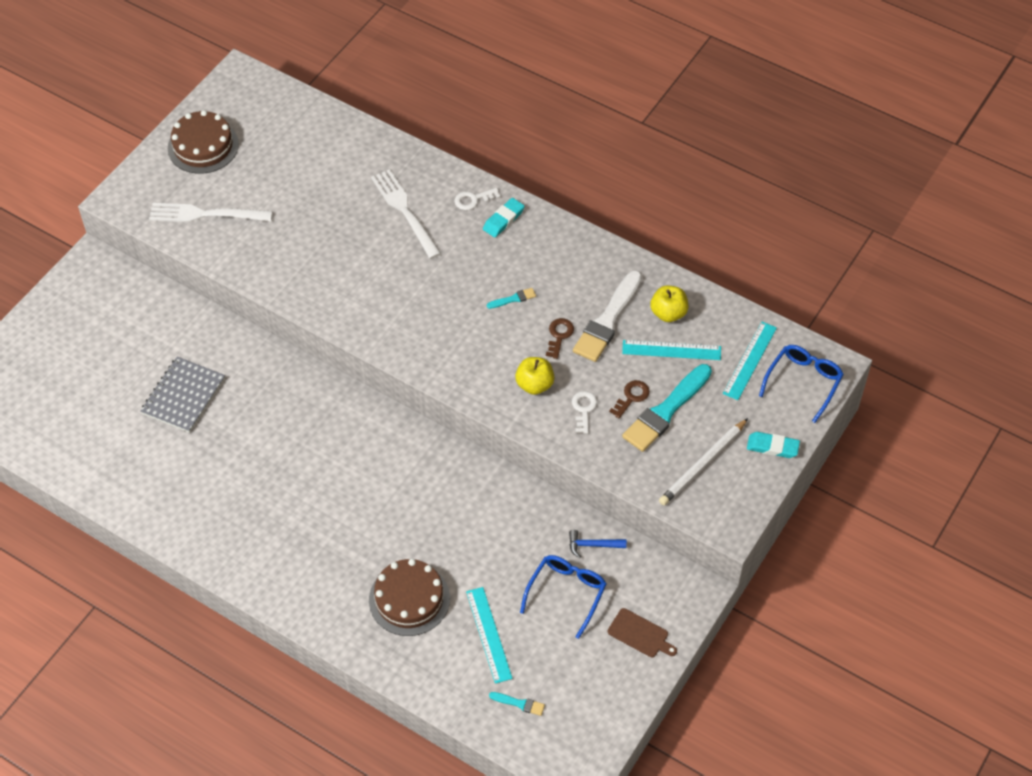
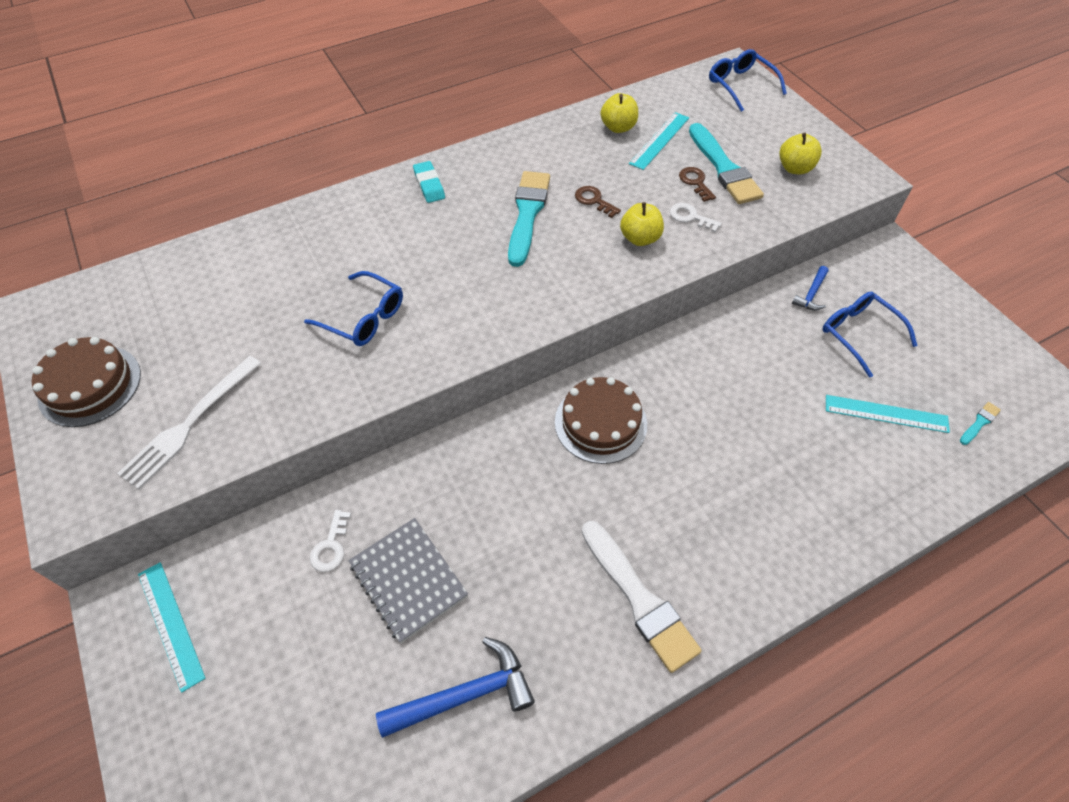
camera: 60 degrees left, 0 degrees up
(129, 462) = (465, 694): none -> blue hammer
(344, 254) = (364, 318): none -> blue glasses
(404, 211) = (353, 248): white fork -> none
(409, 599) = (815, 464): brown cake -> brown cake (600, 423)
(473, 200) = (386, 195): white key -> white key (331, 546)
(513, 299) = (527, 214): turquoise brush -> turquoise brush, size x2.34
(607, 320) = (599, 164): white brush -> white brush (639, 599)
(640, 634) = (925, 301): brown cutting board -> none
(703, 464) = (795, 168): white pencil -> yellow apple
(750, 360) = (700, 103): turquoise ruler -> turquoise ruler (171, 624)
(772, 447) = (797, 124): turquoise eraser -> none

